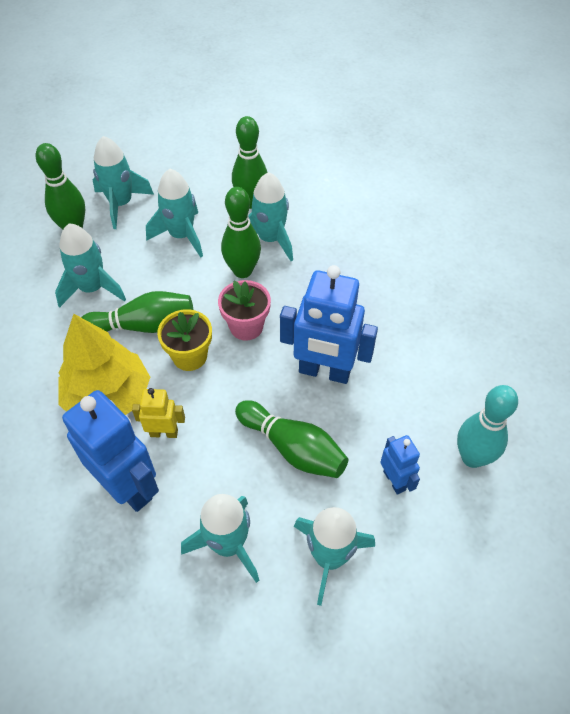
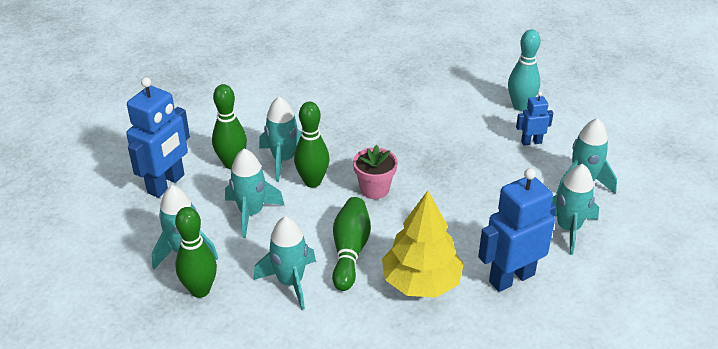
camera: 75 degrees left, 15 degrees down
(164, 433) = (466, 251): yellow robot -> none
(190, 356) = (394, 226): yellow flower pot -> none
(293, 448) = (496, 183): green bowling pin -> none
(324, 372) = (433, 156): blue robot -> blue robot (166, 184)

